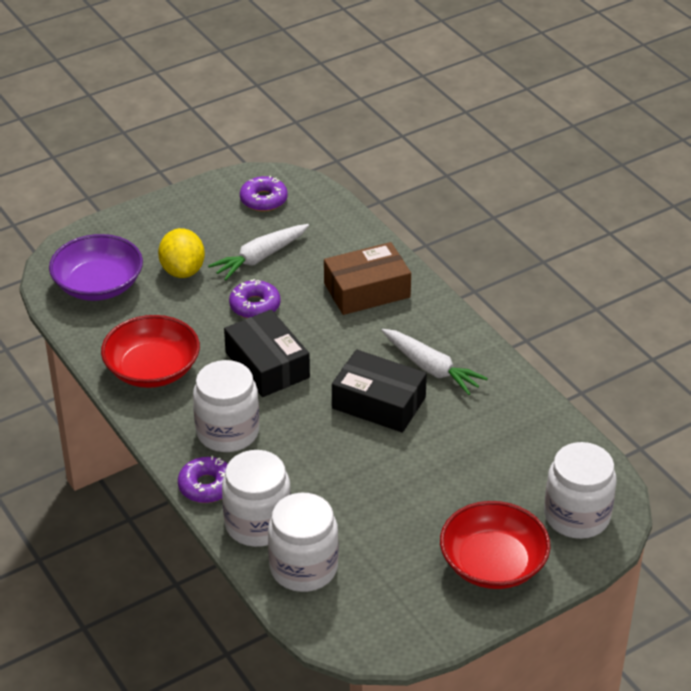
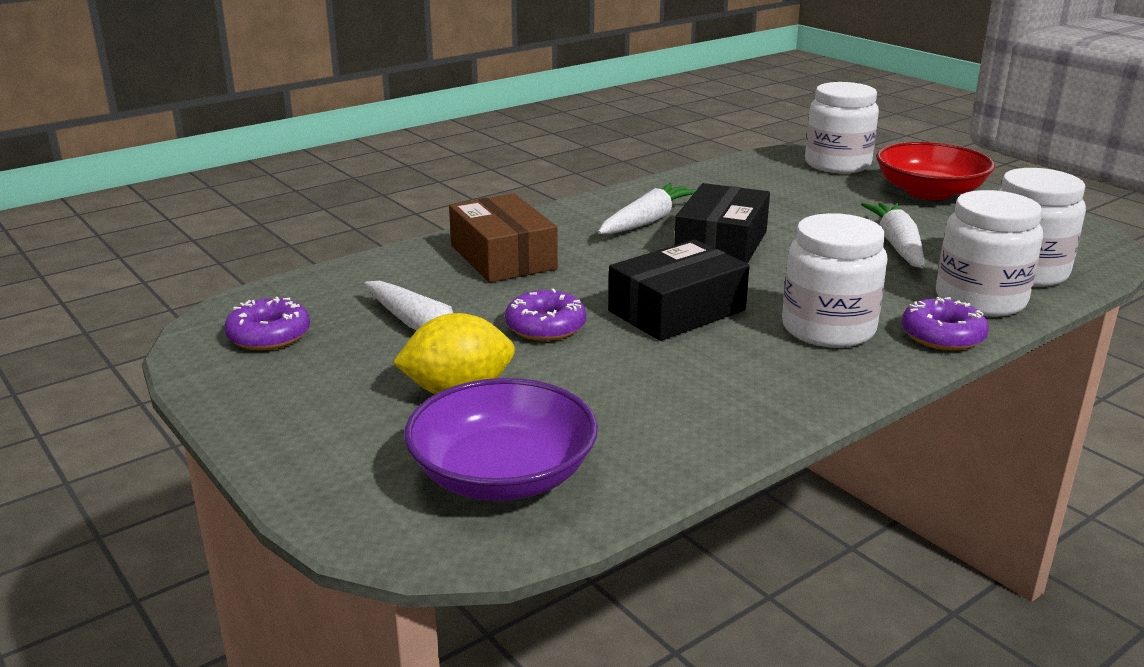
camera: 95 degrees left, 15 degrees down
(152, 369) = (721, 397): red bowl -> none
(366, 505) = (897, 245): none -> white carrot

